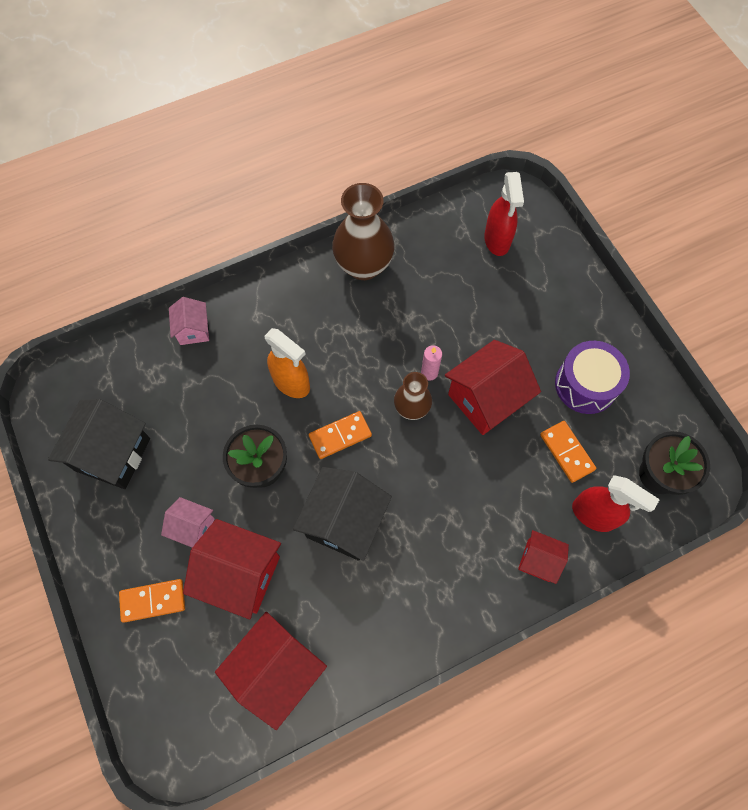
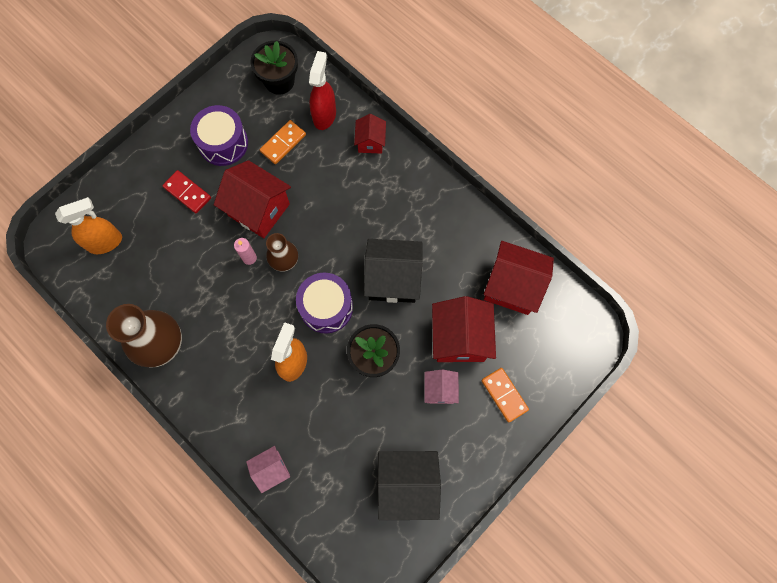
camera: 110 degrees left, 5 degrees up
(340, 436) = (326, 307): orange domino -> purple drum
(497, 240) = (105, 242): red spray bottle -> orange spray bottle
(531, 331) = (187, 192): none -> red domino

